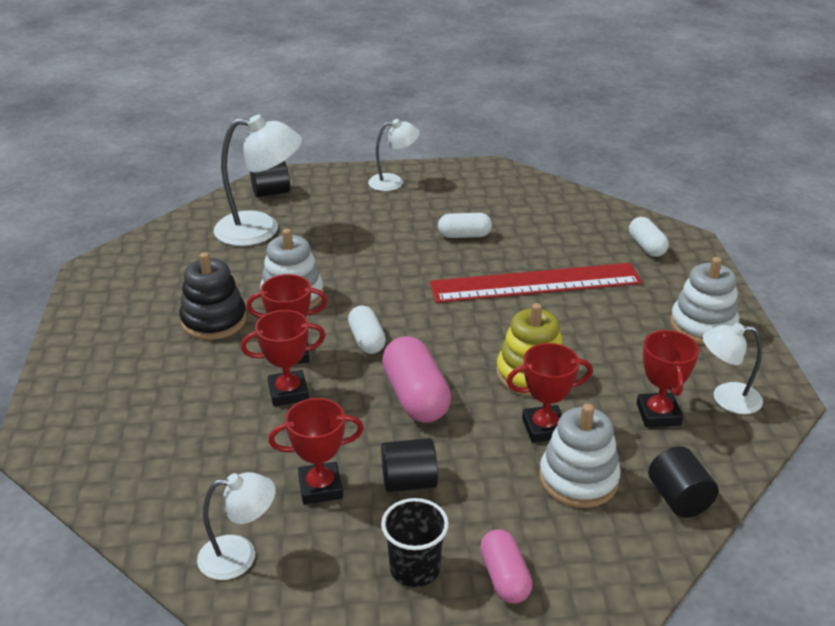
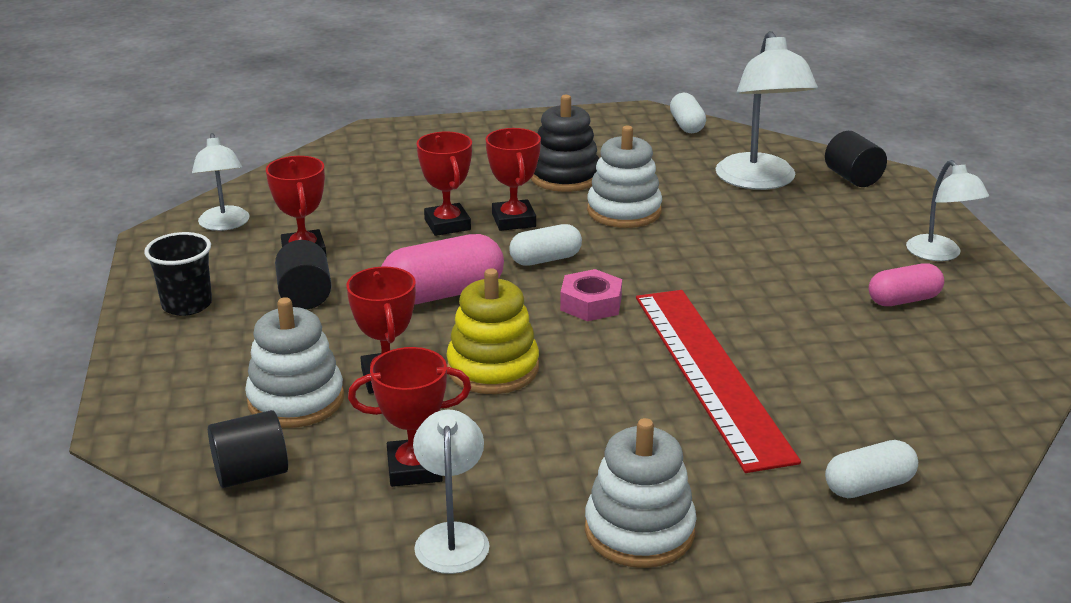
camera: 85 degrees right, 5 degrees down
(440, 323) = (591, 303): none -> pink nut
(464, 235) = (816, 314): white capsule -> white capsule (686, 125)
(504, 577) = (161, 353): pink capsule -> pink capsule (903, 300)

